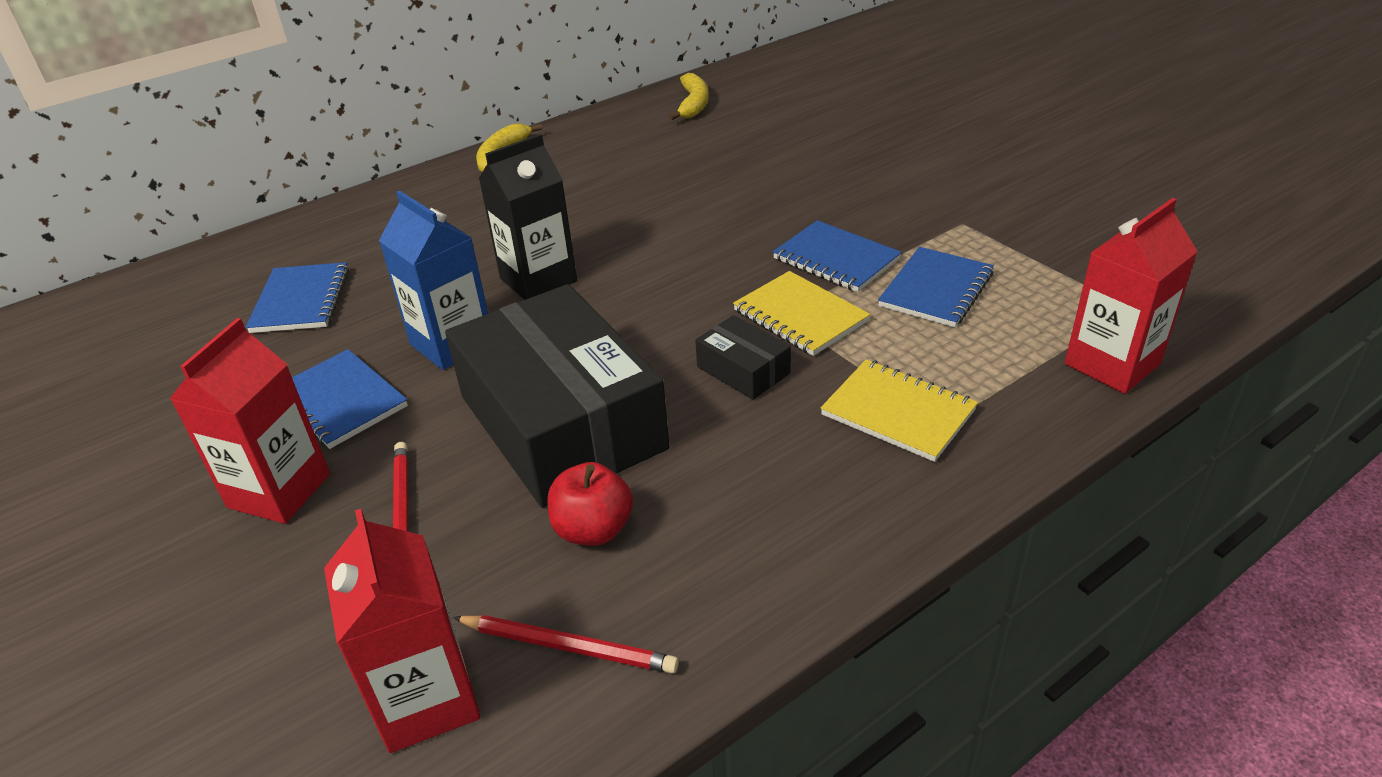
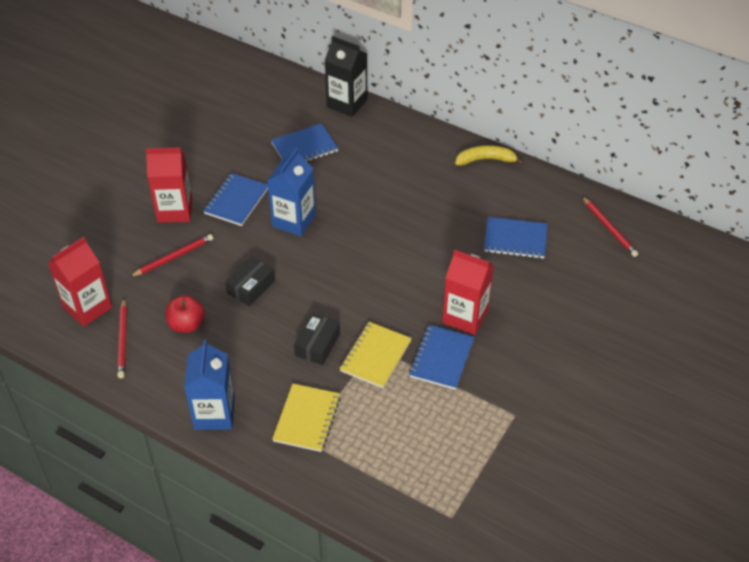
camera: 65 degrees right, 10 degrees up
(538, 280) = (362, 231): black carton -> black carton (347, 103)
(561, 422) = (251, 287): black box -> black box, size x0.42
(693, 104) = (609, 228): yellow banana -> red pencil
(839, 530) = (214, 413): none -> blue carton
(936, 290) = (429, 415): blue notebook -> blue notebook (515, 239)
(1112, 364) = (387, 512): red carton -> red carton (465, 316)

